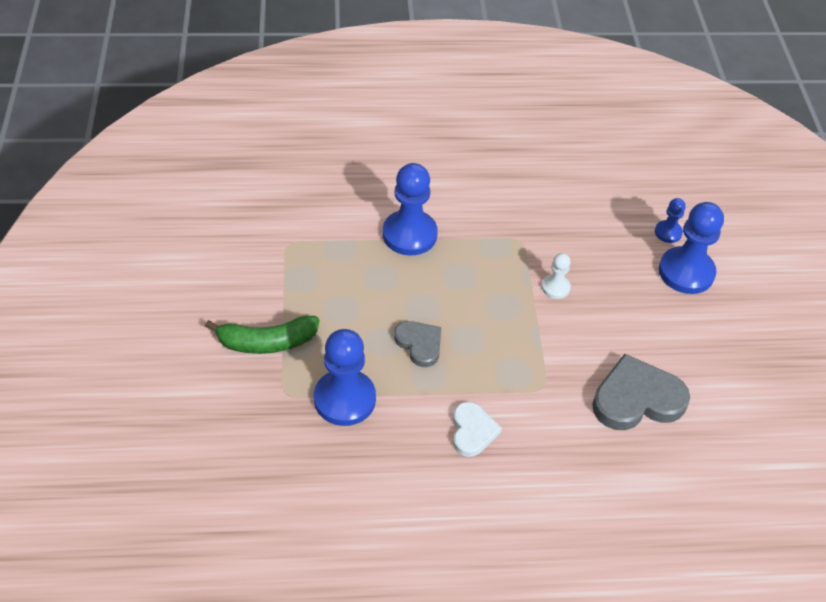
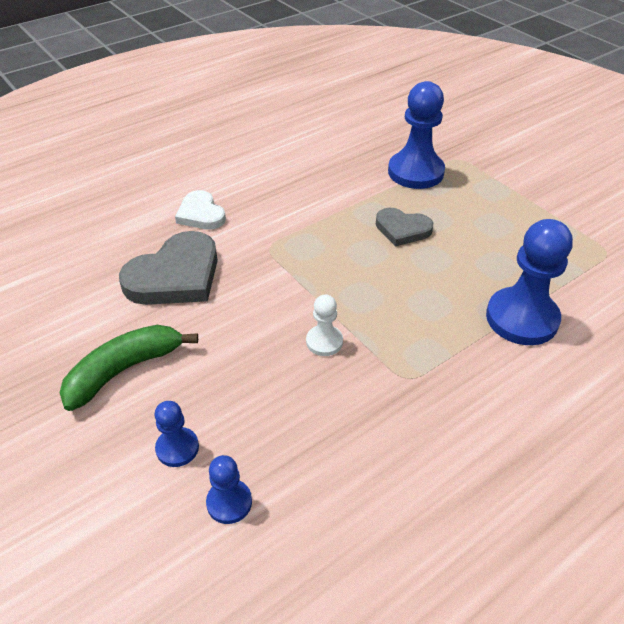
camera: 150 degrees right, 5 degrees down
(266, 342) = (514, 178): green banana -> green banana (124, 370)
(472, 431) = (303, 194): white heart -> white heart (201, 214)
(686, 272) = (177, 448): blue pawn -> blue pawn, size x0.50

